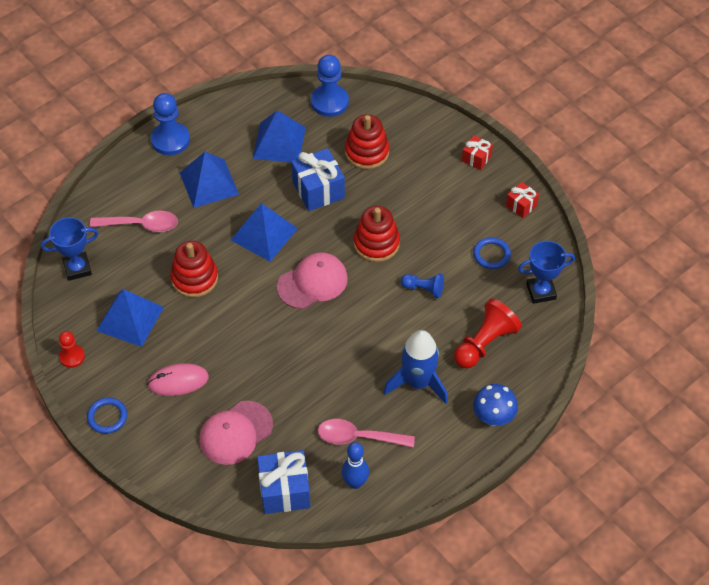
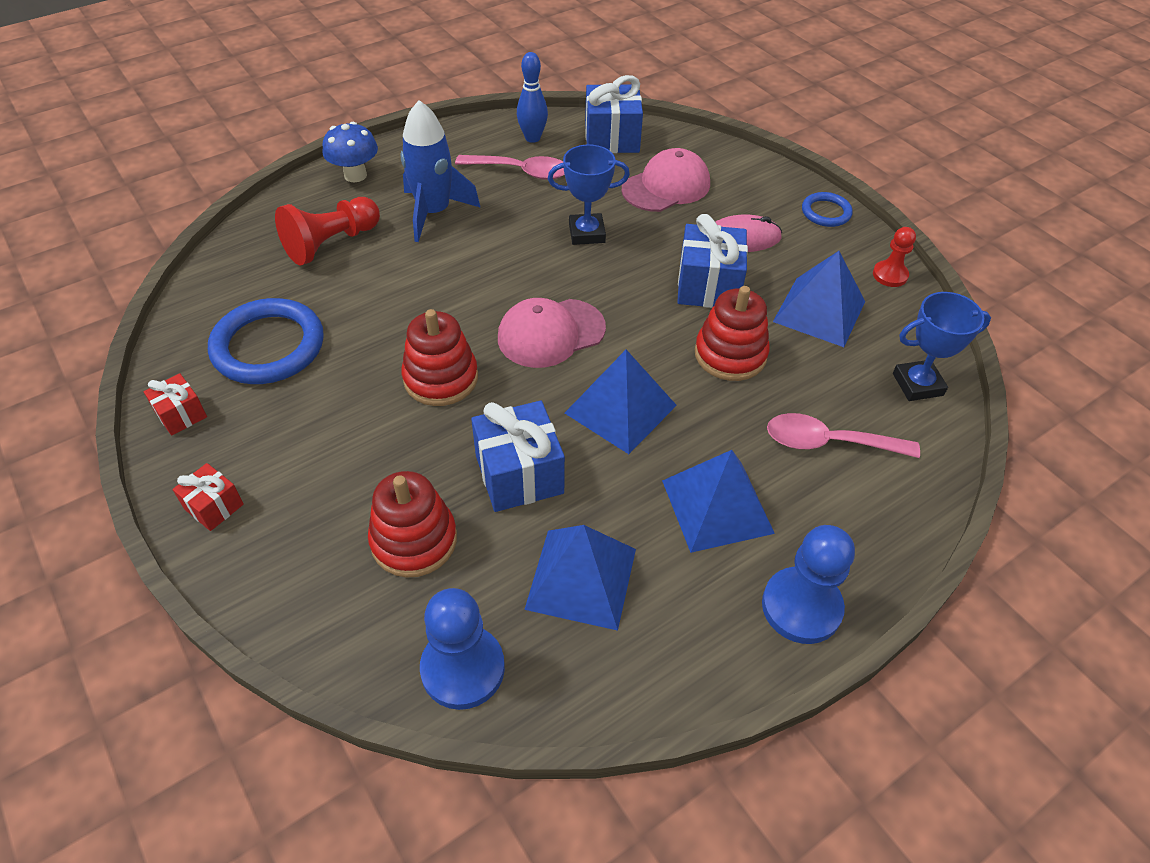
camera: 175 degrees left, 5 degrees down
(206, 332) = (708, 286): none -> blue gift
(424, 289) = (389, 311): blue pawn -> none
(491, 254) = (268, 346): blue ring -> blue ring, size x1.91
(541, 291) = (222, 293): blue trophy -> blue trophy (586, 233)

